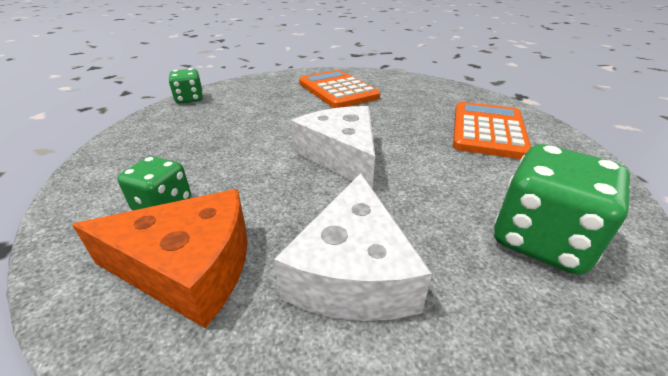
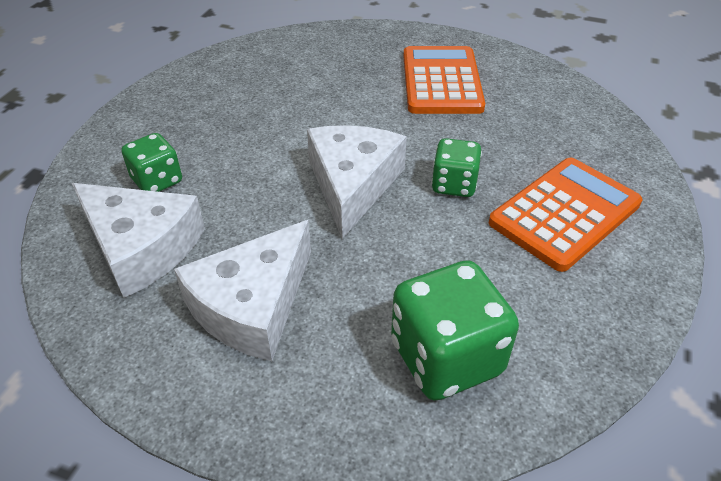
camera: 30 degrees right, 10 degrees up
(189, 99) = (262, 46): green dice -> green dice (453, 185)
(189, 268) = (141, 247): orange cheese -> white cheese

